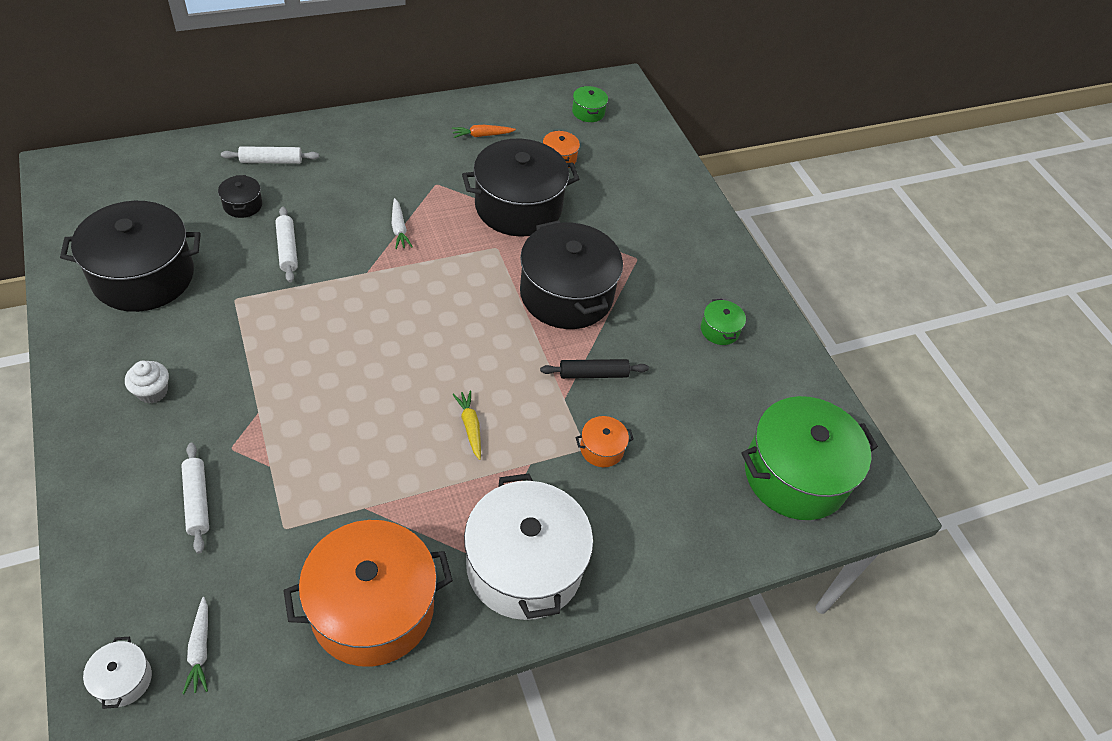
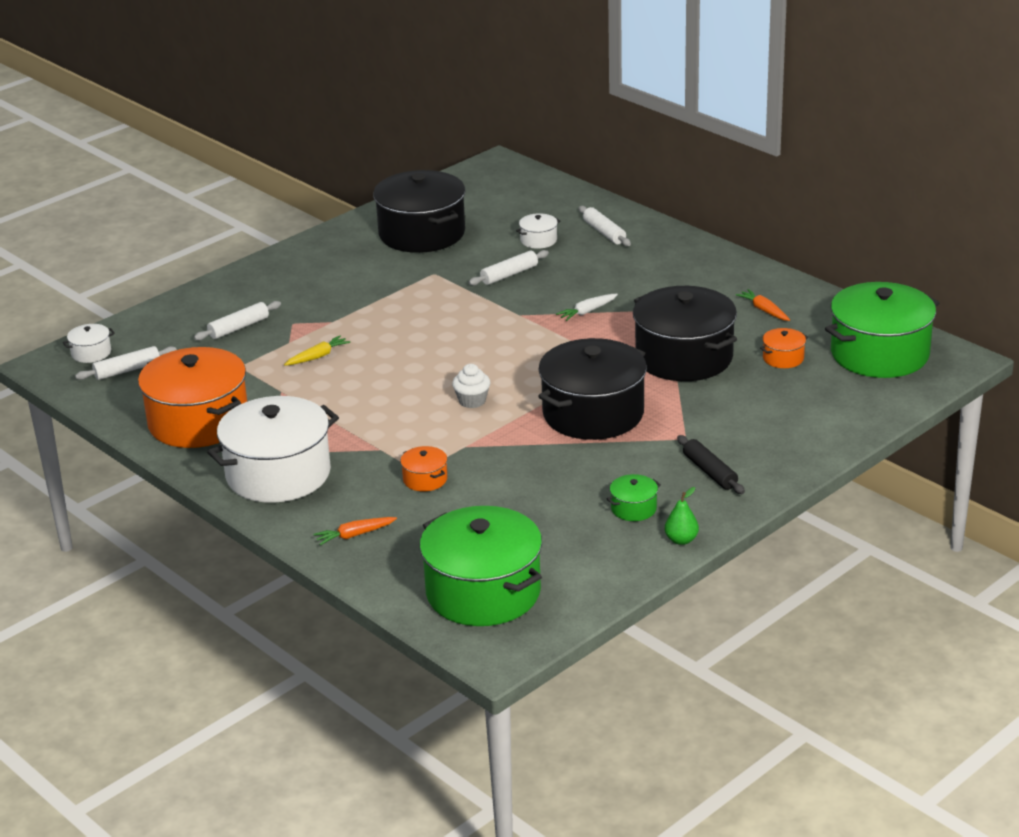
camera: 75 degrees right, 20 degrees down
(152, 392) = (317, 278): white cupcake -> white cupcake (472, 401)
(200, 649) = (127, 370): white carrot -> white rolling pin
(243, 205) = (538, 240): black pot -> white pot
(470, 427) = (395, 411): yellow carrot -> yellow carrot (317, 357)
(588, 112) = (879, 354): green pot -> green pot, size x2.38
(593, 374) = (507, 453): black rolling pin -> black rolling pin (709, 472)
(665, 538) = (355, 535): none -> orange carrot
(775, 321) = (681, 540): none -> green pear

